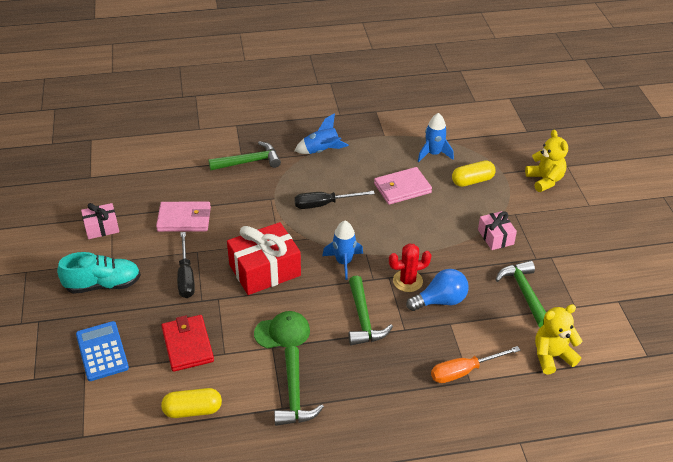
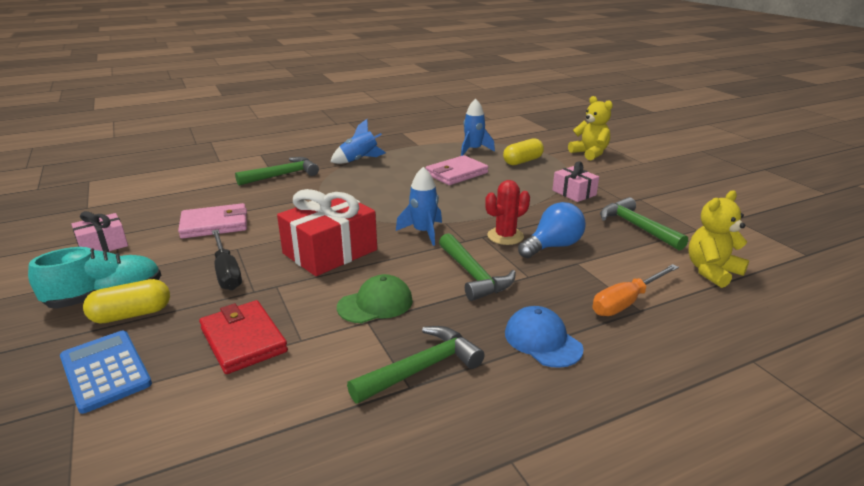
camera: 15 degrees left, 15 degrees down
(192, 410) = (269, 418): yellow capsule -> yellow capsule (131, 314)
(294, 395) = (421, 368): green hammer -> green hammer turned 105 degrees counterclockwise
(324, 204) = (379, 193): black screwdriver -> none
(384, 392) = (542, 340): none -> blue cap

